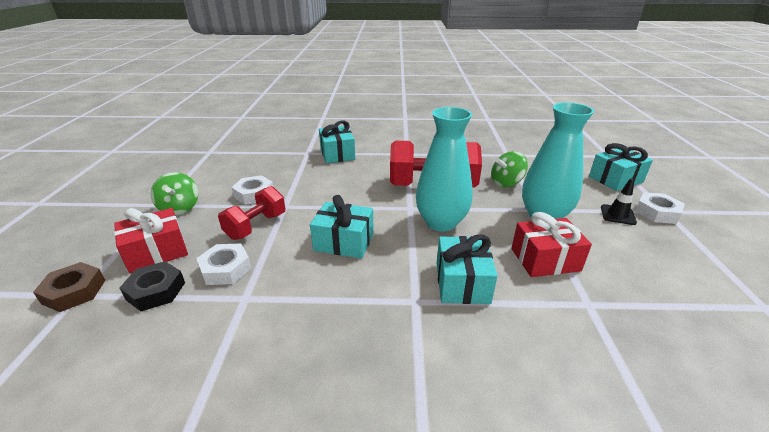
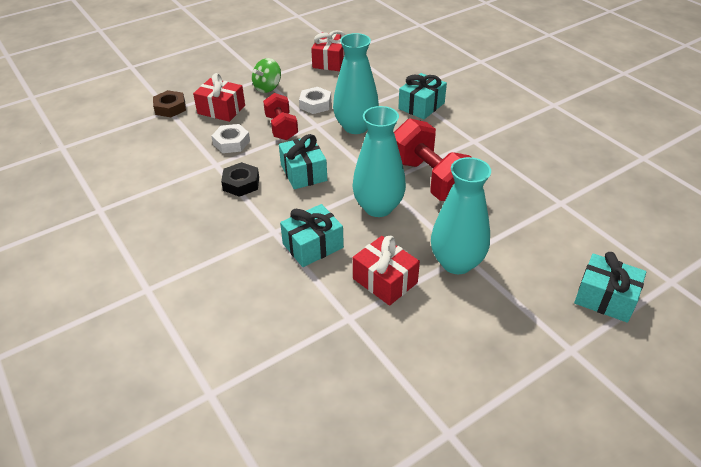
camera: 55 degrees right, 10 degrees up
(156, 291) = (193, 131): black nut -> black nut (241, 183)
(209, 163) = (330, 61): none -> red gift
(256, 226) = (281, 128): red dumbbell -> red dumbbell turned 75 degrees clockwise
(318, 189) = (356, 127): none -> turquoise vase
(506, 183) = (493, 221): green spinning top -> none
(617, 215) = (517, 313): black traffic cone -> none
(657, 212) = (558, 342): white nut -> none

